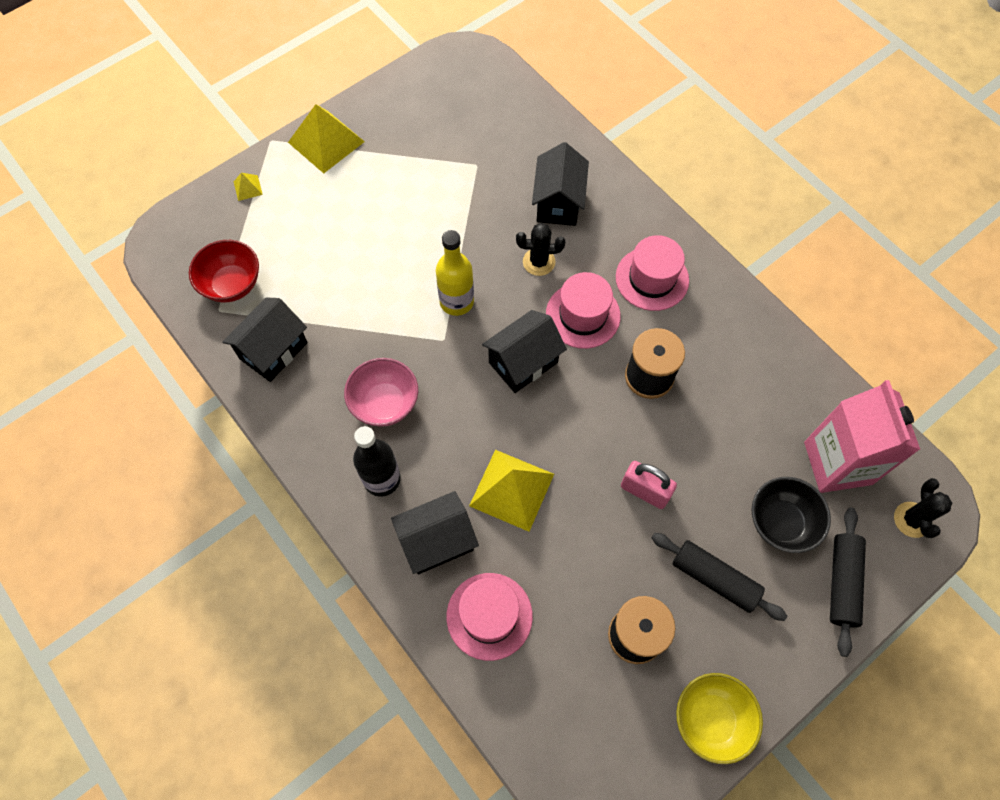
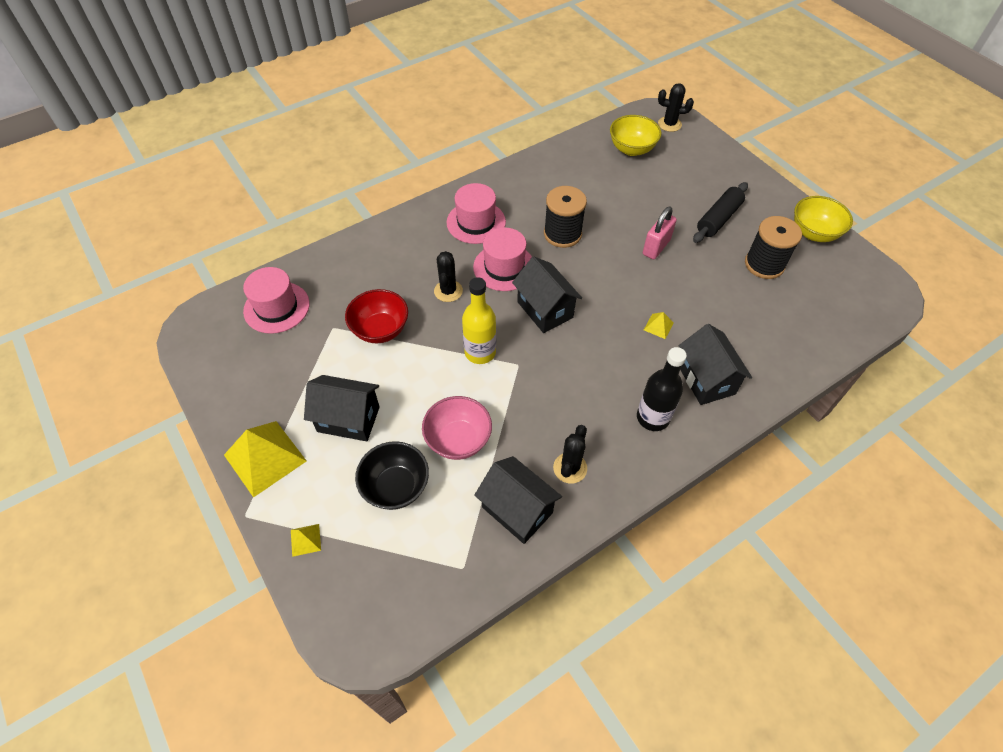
camera: 85 degrees left, 10 degrees down
(232, 284) = (432, 554): red bowl -> red bowl (380, 330)
(319, 396) = (570, 468): none -> black cactus
(385, 403) = (579, 413): pink bowl -> pink bowl (458, 440)
(489, 616) = (763, 348): pink hat -> pink hat (276, 307)
(512, 489) = (658, 326): yellow pyramid -> yellow pyramid, size x0.44
(558, 203) = (390, 272): black house -> black house (348, 419)
(781, 523) = (675, 181): black bowl -> black bowl (396, 487)
(837, 463) = (632, 149): pink carton -> yellow bowl
(842, 582) = (714, 160): black rolling pin -> none

